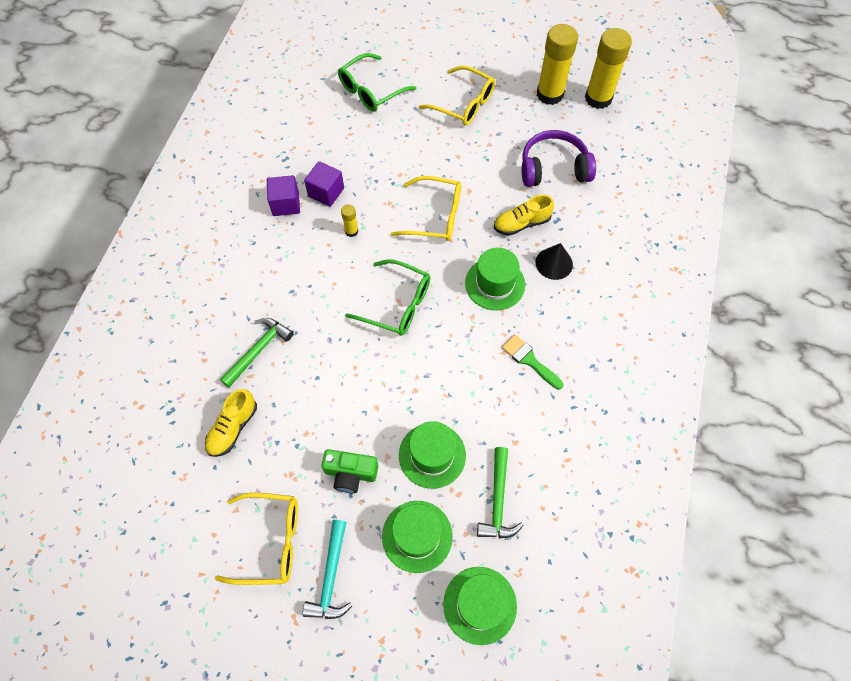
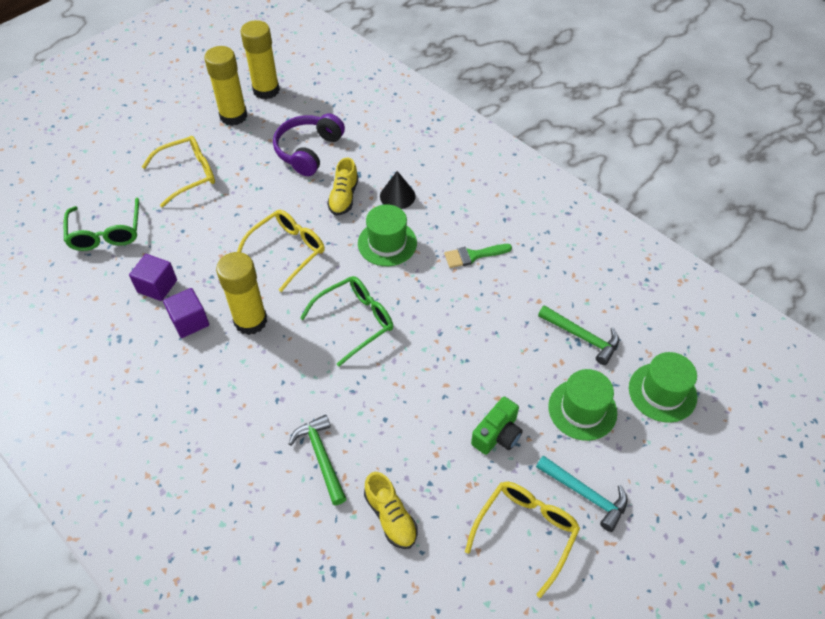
camera: 60 degrees left, 10 degrees down
(286, 204) = (173, 361): purple cube -> purple cube (157, 286)
(351, 231) = (250, 321): yellow glue stick -> yellow glue stick, size x2.25
(432, 455) = (516, 364): green hat -> none

